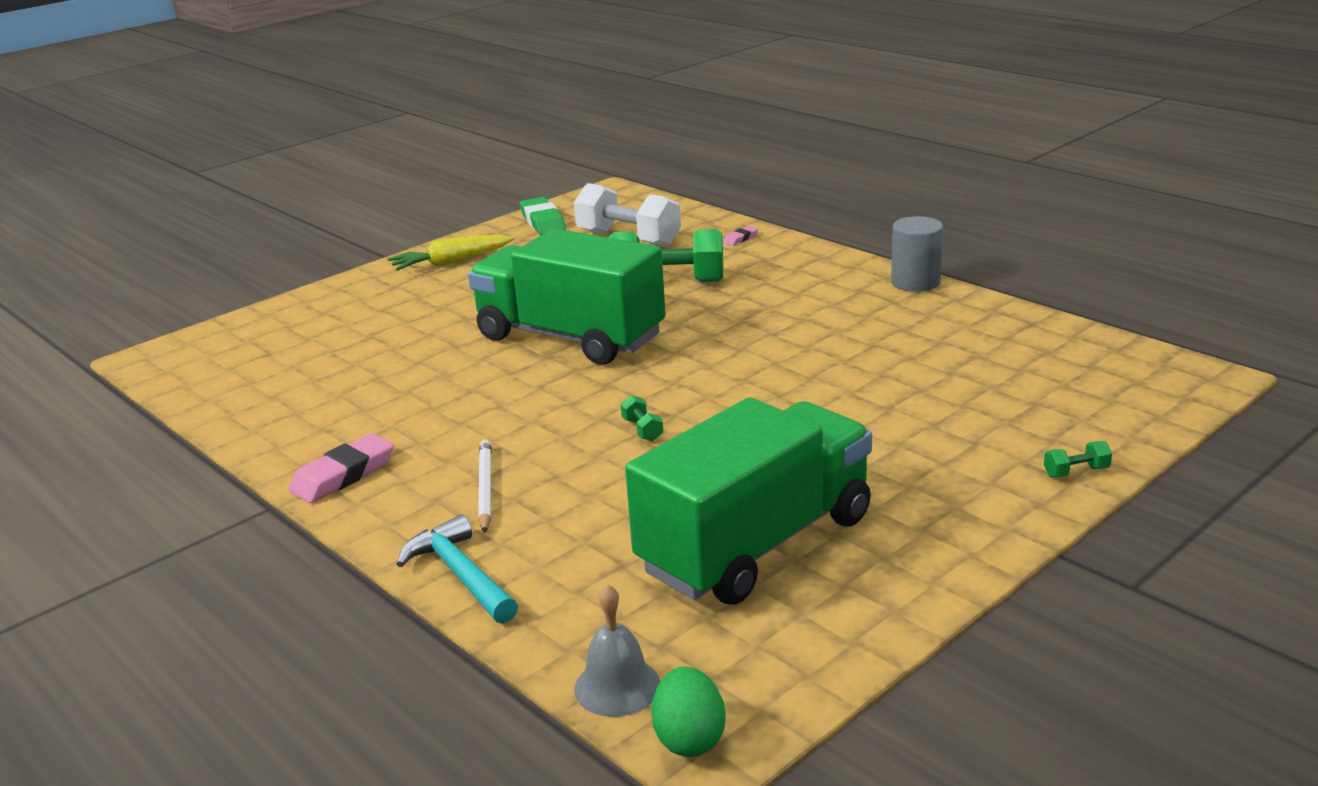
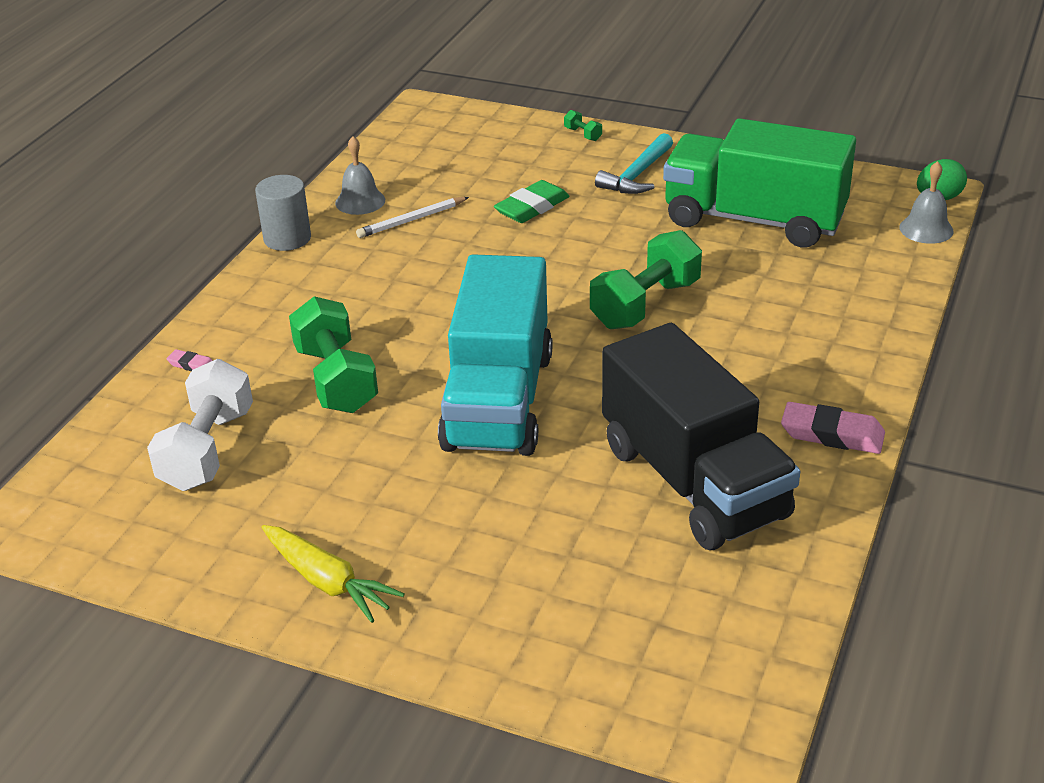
camera: 115 degrees left, 10 degrees up
(375, 396) = (693, 482): none -> black truck
(460, 575) = (891, 319): turquoise hammer -> turquoise hammer (637, 175)
(485, 488) = (786, 350): white pencil -> white pencil (411, 220)
(542, 221) = (154, 552): green eraser -> green eraser (532, 207)
(570, 337) = (498, 401): green truck -> turquoise truck
(642, 430) = (645, 304): green dumbbell -> green dumbbell, size x2.49
(970, 319) = (360, 201): none -> grey bell

